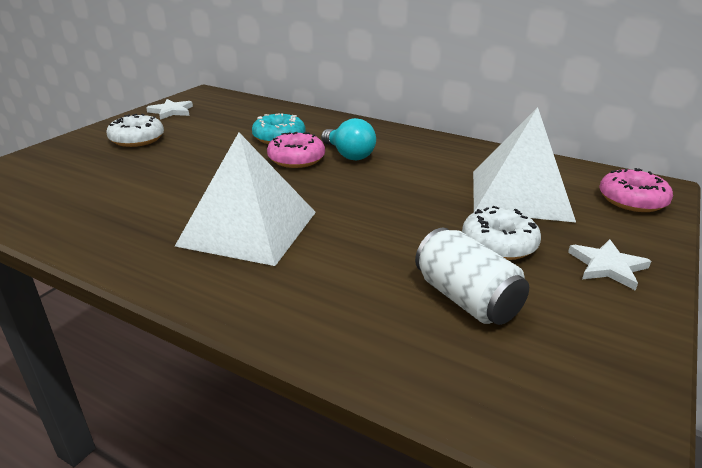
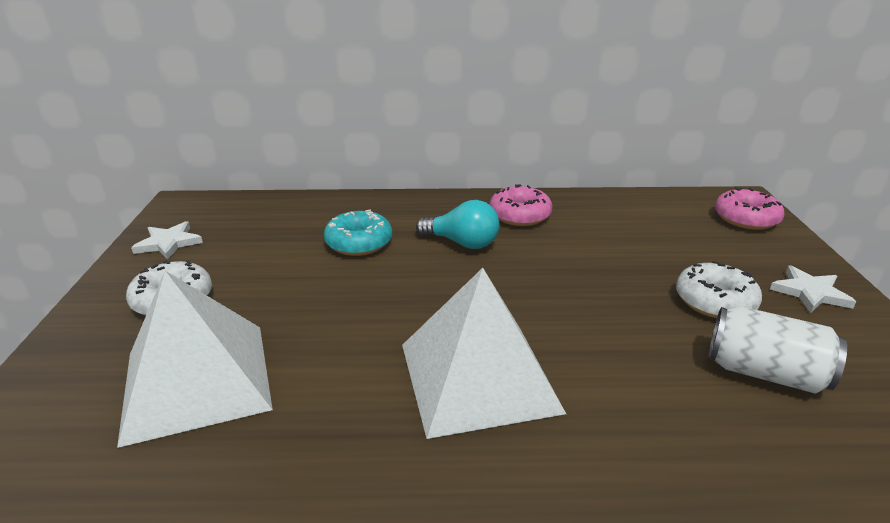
camera: 30 degrees left, 0 degrees up
(296, 159) = (414, 266): pink donut -> pink donut (520, 215)
(520, 194) = (664, 240): white pyramid -> white pyramid (197, 380)

